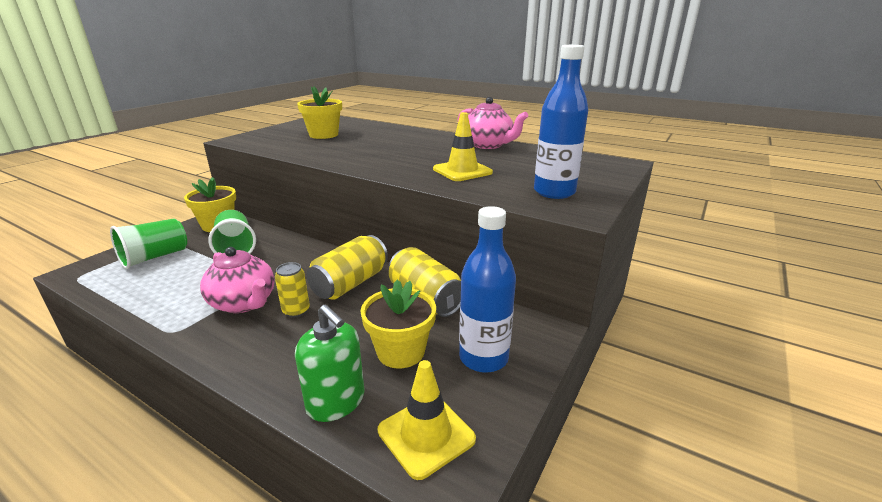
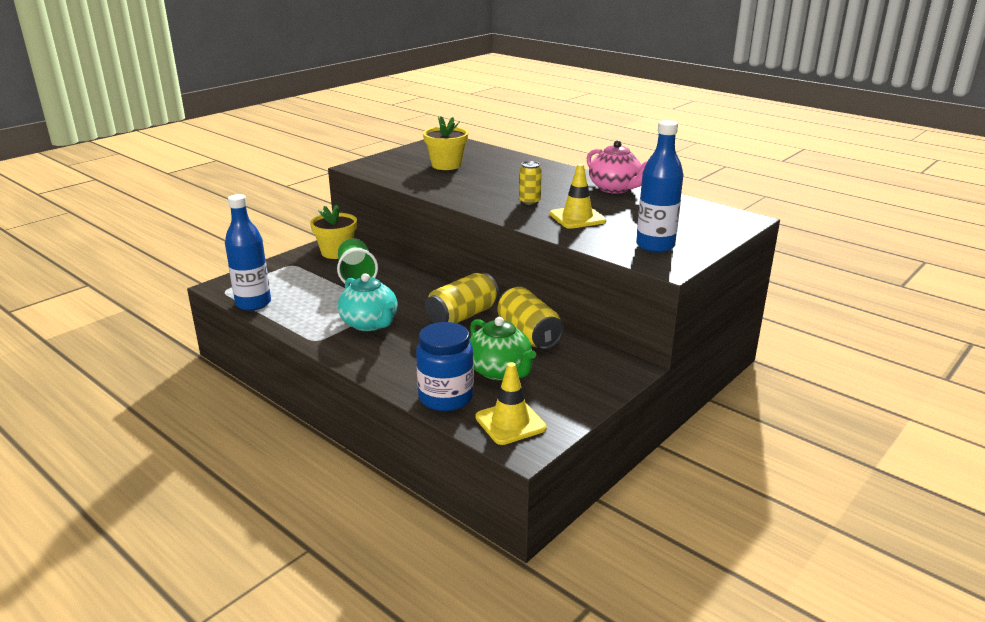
camera: 10 degrees right, 0 degrees up
(155, 257) = (285, 278): green cup -> none
(244, 303) = (370, 324): pink teapot -> turquoise teapot
(296, 311) = (414, 334): yellow can -> yellow can (529, 202)
(336, 401) = (446, 397): green soap dispenser -> blue jar
(401, 352) = (500, 371): yellow flower pot -> green teapot
(483, 358) = (568, 382): blue bottle -> blue bottle (253, 303)

